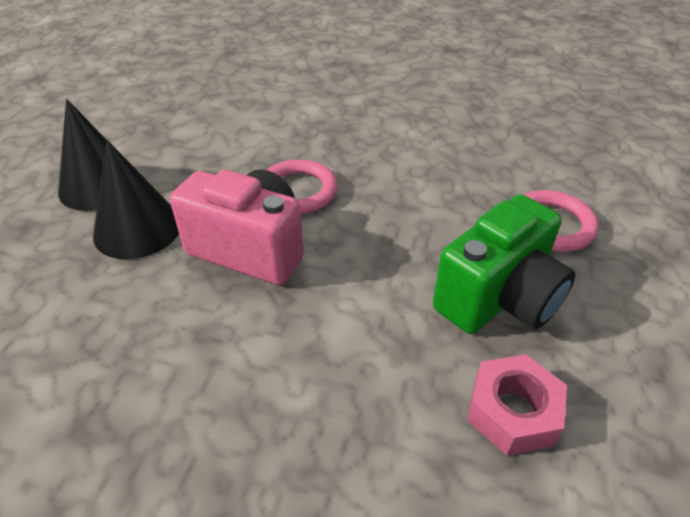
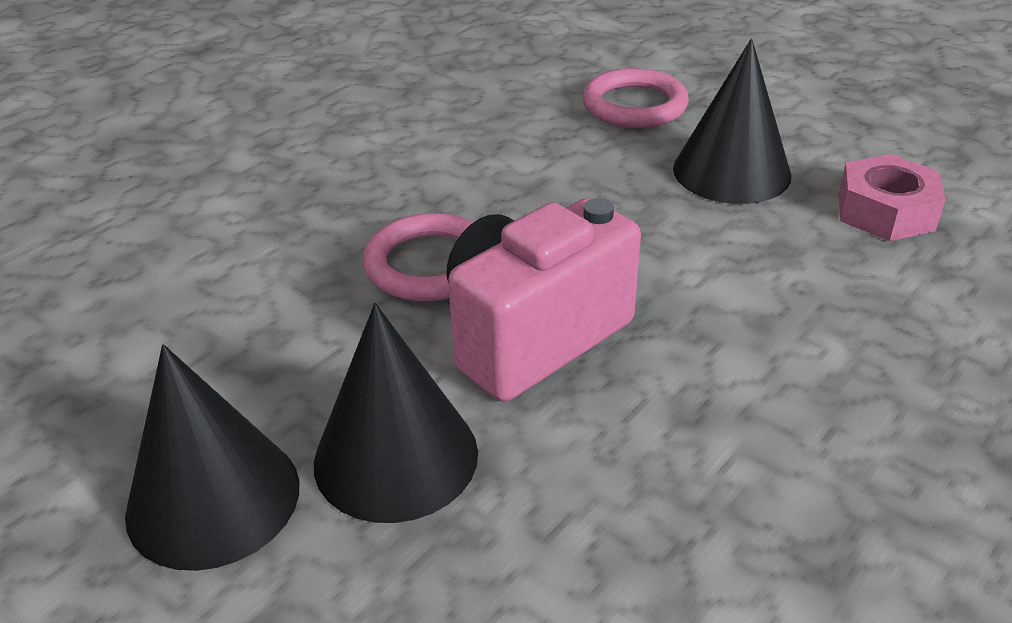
camera: 65 degrees left, 5 degrees down
(499, 299) = (731, 171): green camera -> black cone

